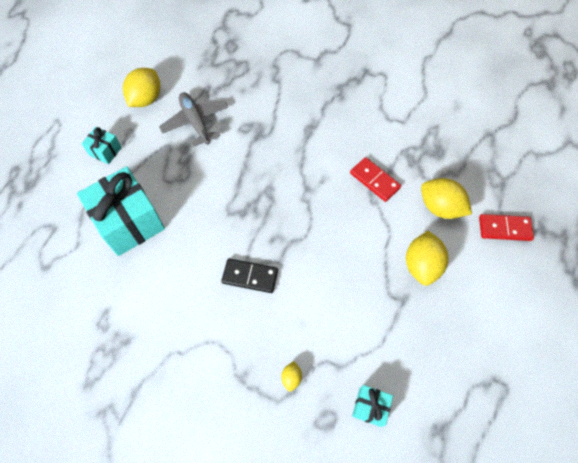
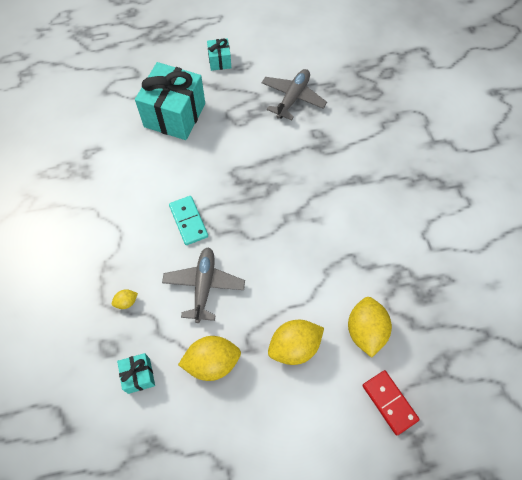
camera: 55 degrees right, 0 degrees up
(146, 99) = (285, 53): yellow lemon -> yellow lemon (212, 362)
(250, 276) = (188, 221): black domino -> turquoise domino
(322, 301) = (204, 286): none -> grey plane
(375, 180) = (348, 260): red domino -> none

